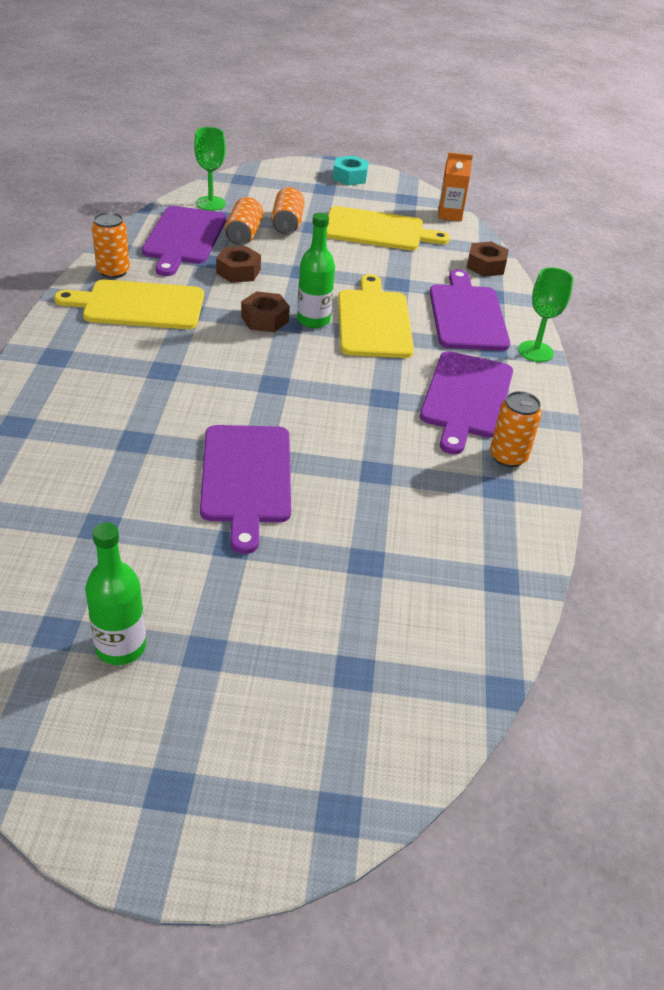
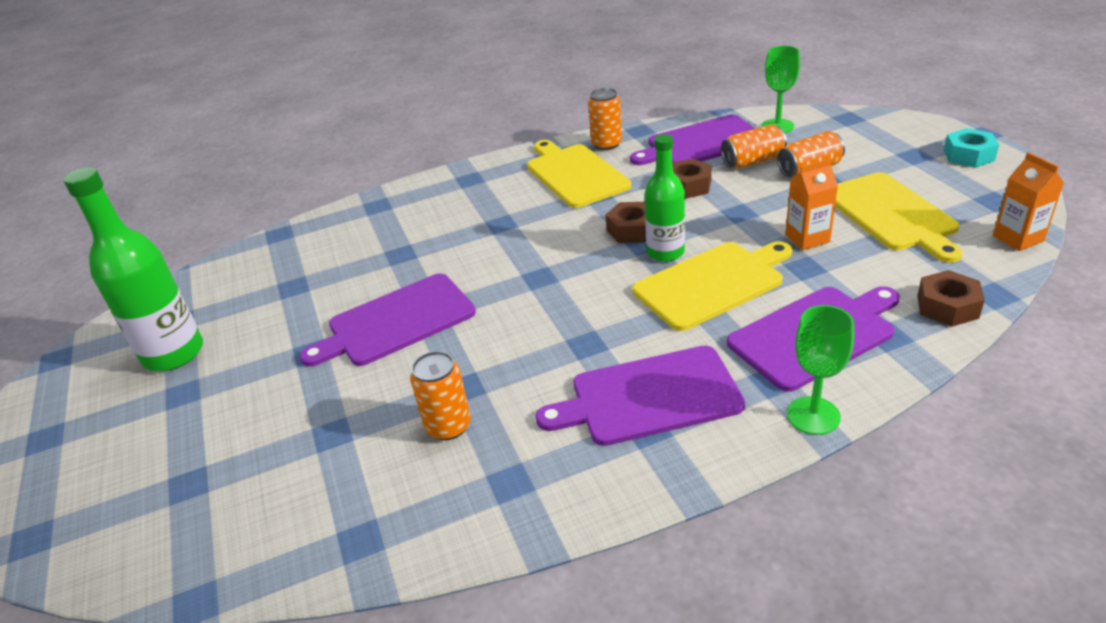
camera: 70 degrees right, 5 degrees down
(121, 647) = (174, 353): green bottle -> green bottle, size x1.52
(367, 267) = (807, 238): none -> orange carton
(508, 457) = (572, 469): orange can -> orange can (448, 426)

